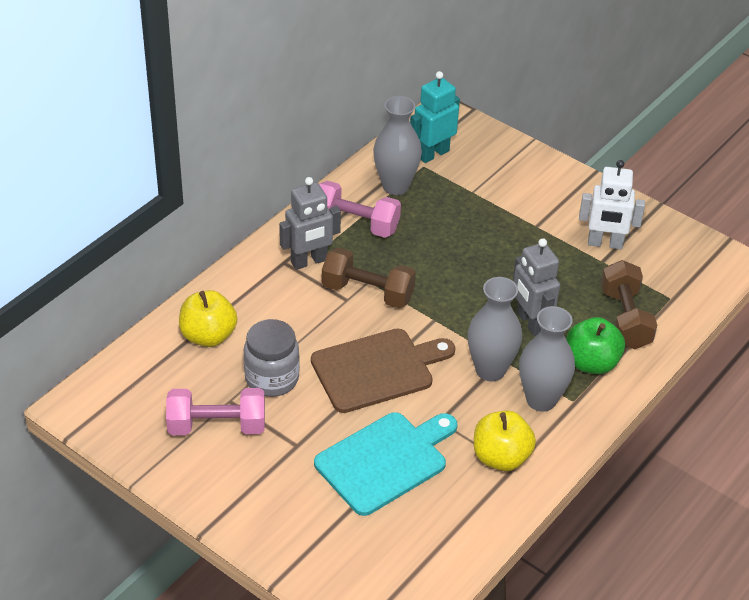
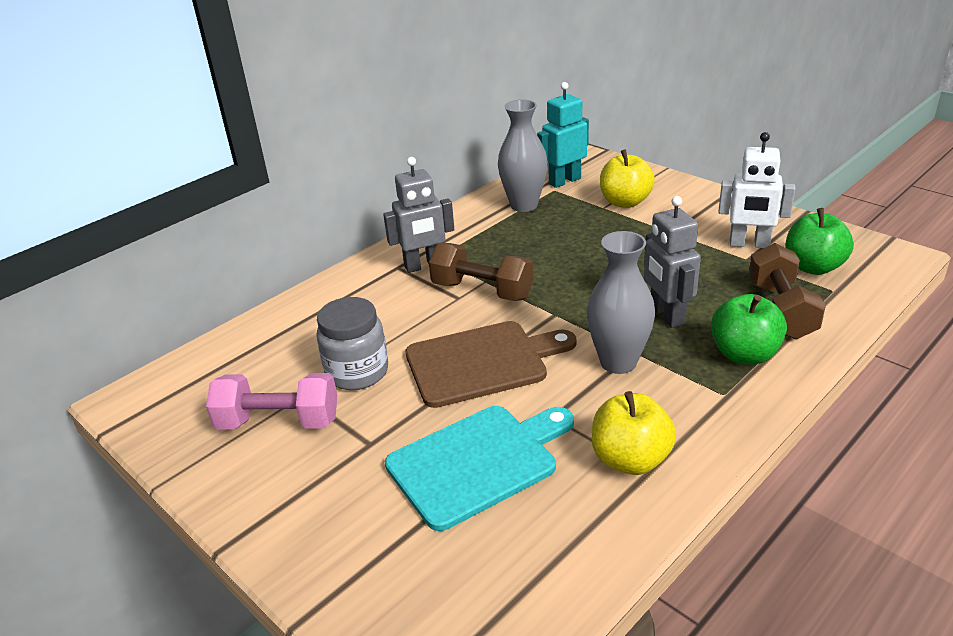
camera: 10 degrees right, 10 degrees down
(208, 336) = (298, 332): yellow apple -> yellow apple (625, 202)
(355, 224) = (478, 235): pink dumbbell -> none
(541, 400) = (682, 393): grey vase -> none
(657, 272) = (813, 267): none -> green apple

